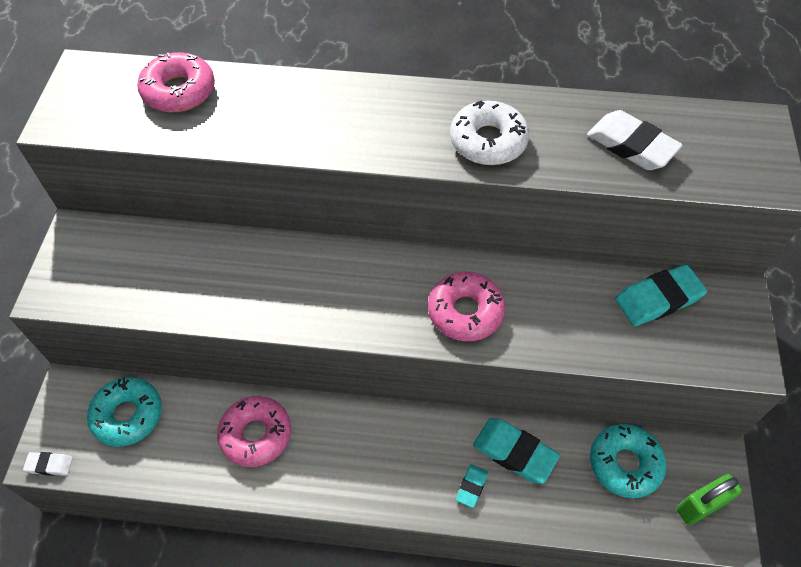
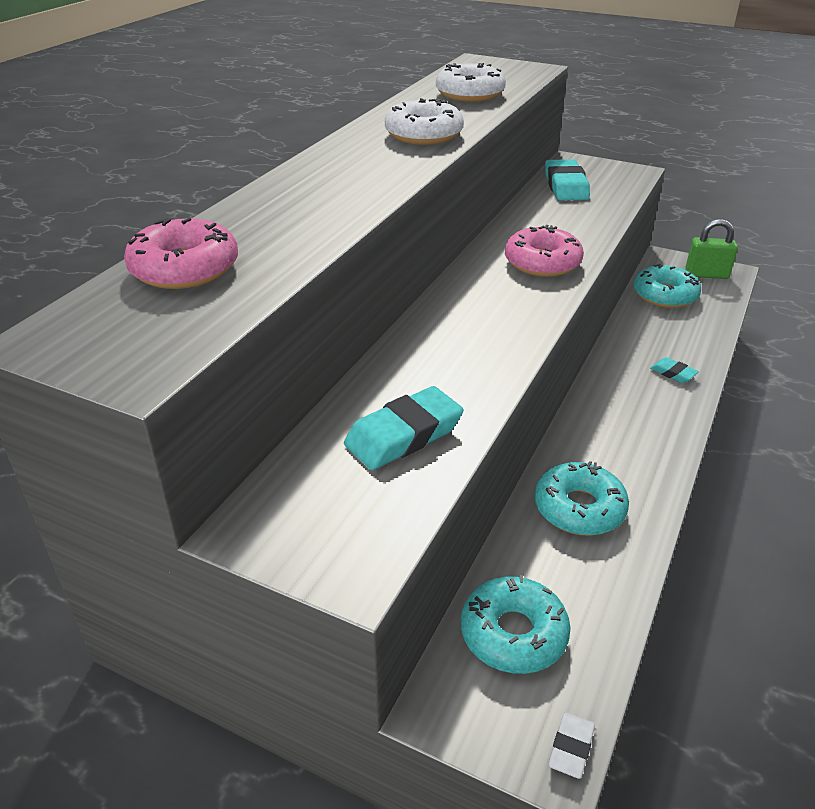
camera: 70 degrees left, 20 degrees down
(256, 434) = (579, 508): pink donut -> turquoise donut
(514, 452) = (643, 343): turquoise eraser -> turquoise eraser (404, 435)
(631, 145) = (470, 94): white eraser -> white donut
(700, 506) = (706, 274): green padlock -> green padlock turned 75 degrees counterclockwise

